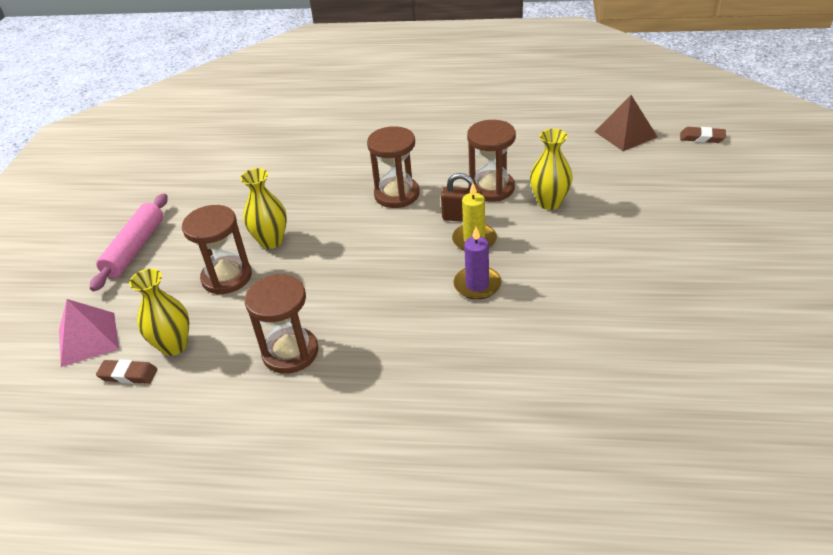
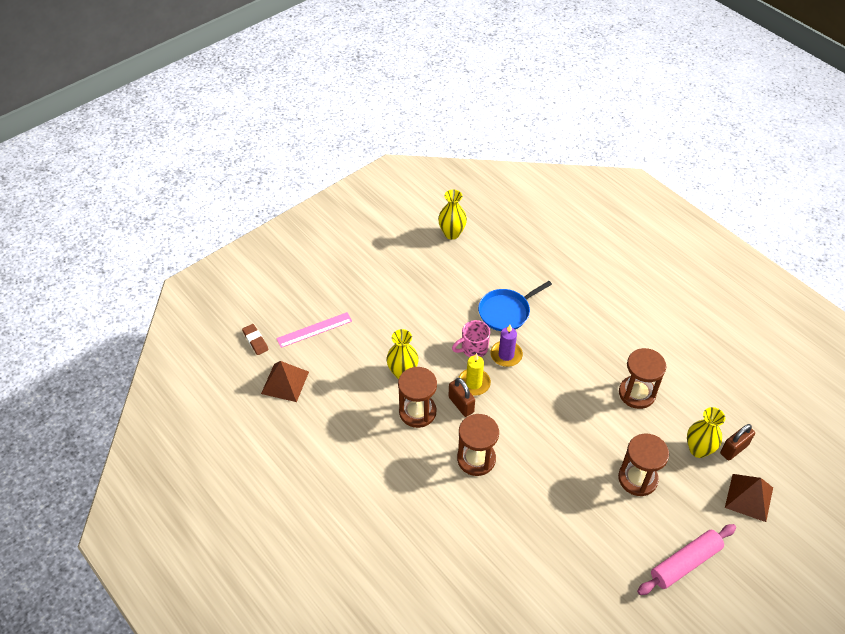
camera: 140 degrees left, 10 degrees up
(88, 339) = (749, 497): pink pyramid -> brown pyramid
(128, 375) = (734, 449): brown eraser -> brown padlock
(271, 241) = (589, 487): yellow vase -> yellow vase (452, 233)
(517, 266) = (473, 348): none -> pink mug
(537, 327) = (506, 312): none -> blue pan
(677, 176) = (314, 330): none -> pink ruler

